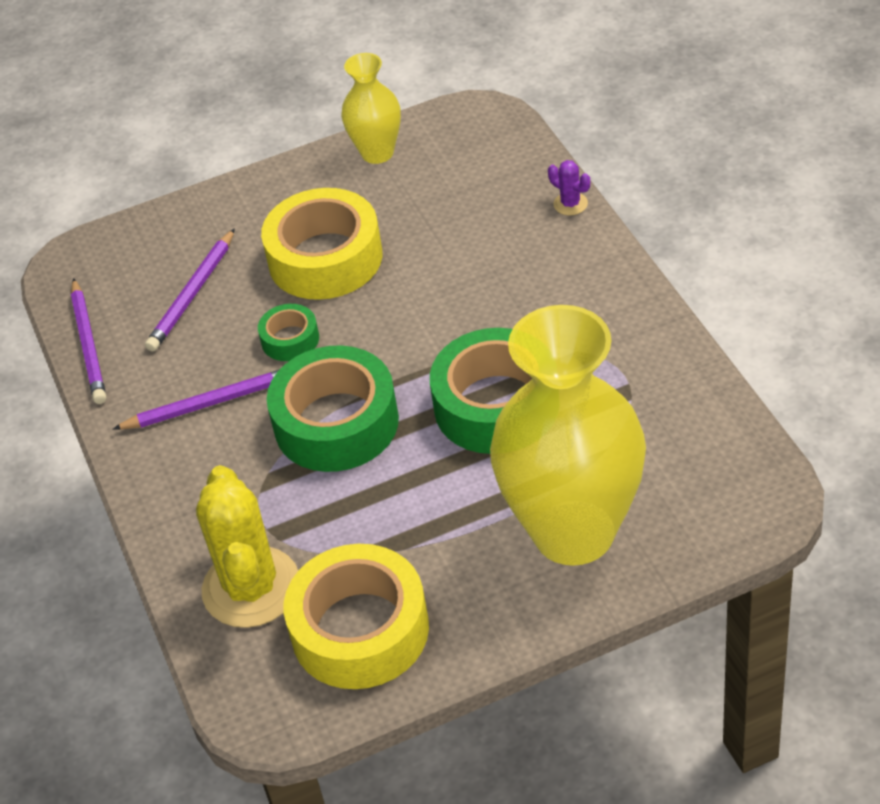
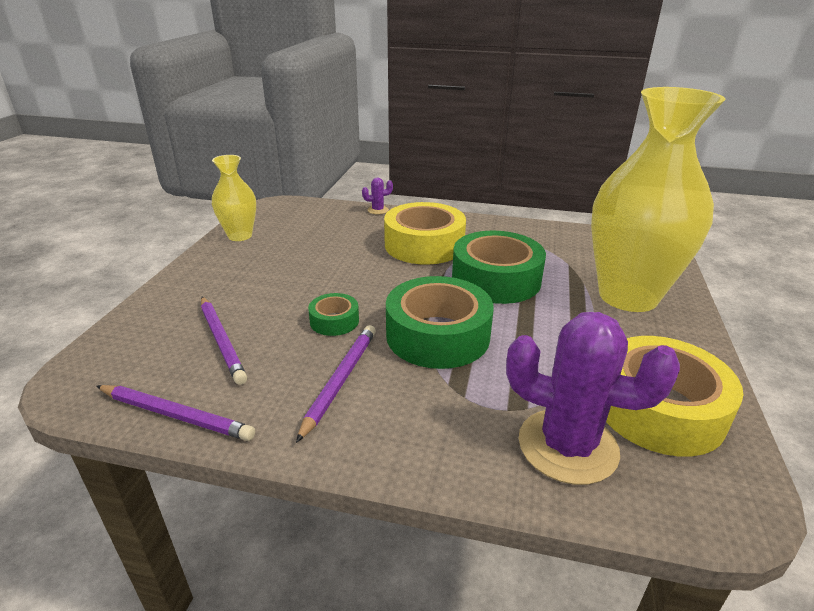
camera: 60 degrees left, 15 degrees down
(251, 587) = (567, 446): yellow cactus -> purple cactus
(325, 258) = (287, 281): yellow tape -> yellow tape (424, 245)

